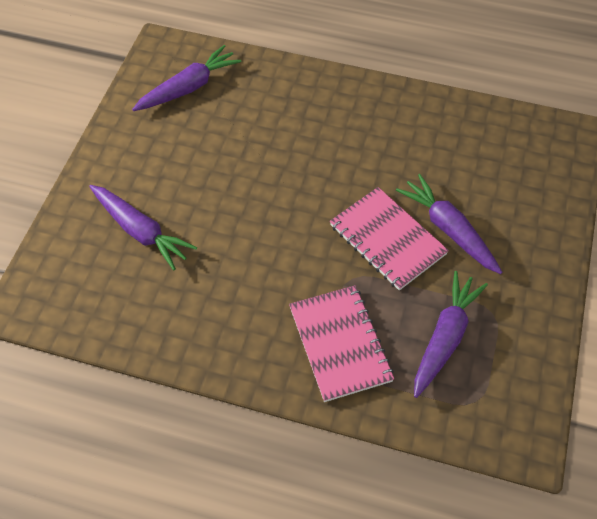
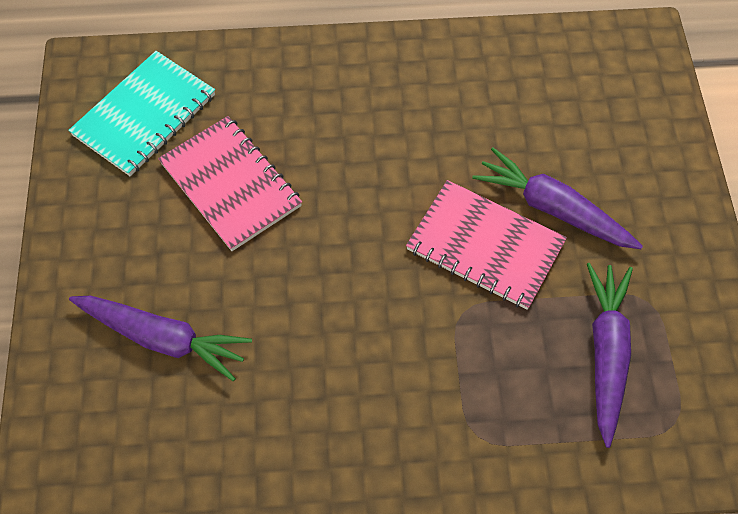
camera: 20 degrees left, 5 degrees up
(188, 88) = (144, 115): purple carrot -> turquoise notebook
(340, 344) = (483, 406): pink notebook -> pink notebook (230, 185)

